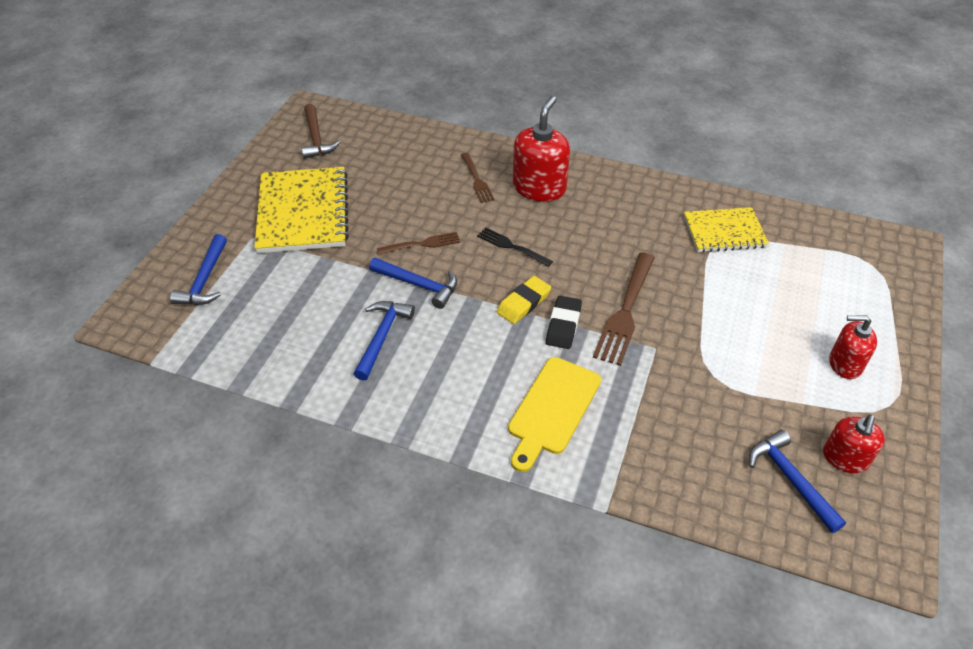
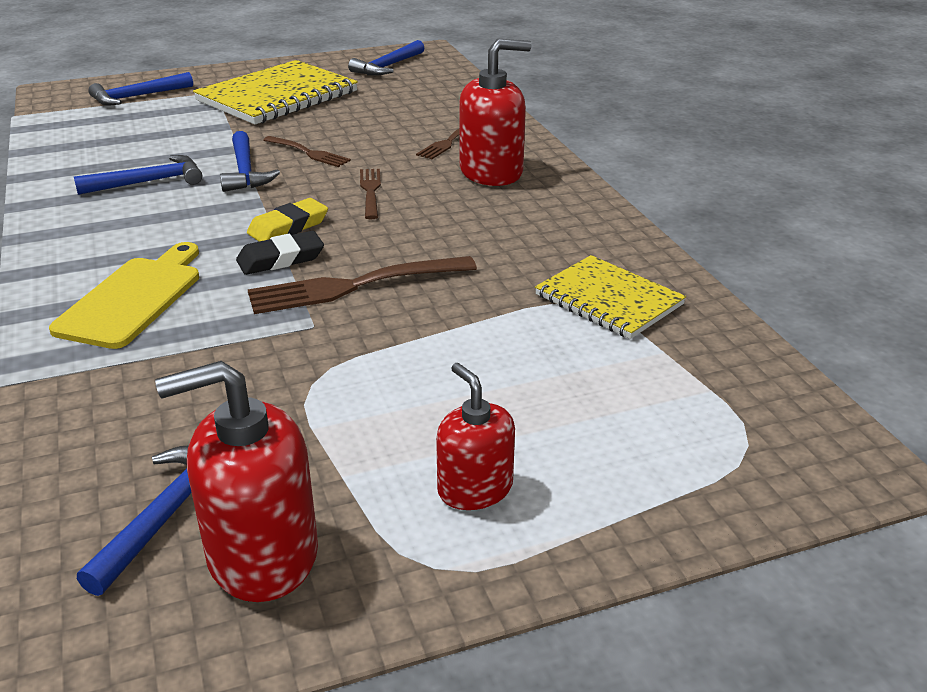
camera: 50 degrees right, 15 degrees down
(316, 138) = (388, 66): brown hammer -> blue hammer
(511, 246) = (370, 191): black fork -> brown fork
(523, 303) = (288, 227): yellow eraser -> yellow eraser turned 45 degrees counterclockwise
(552, 409) = (133, 298): yellow cutting board -> yellow cutting board turned 120 degrees clockwise
(845, 458) = (262, 554): red soap dispenser -> red soap dispenser, size x1.60

